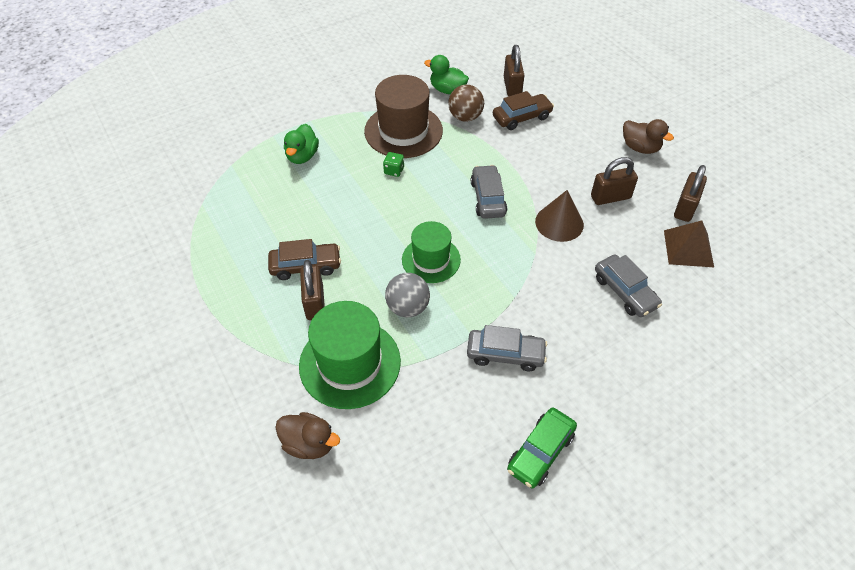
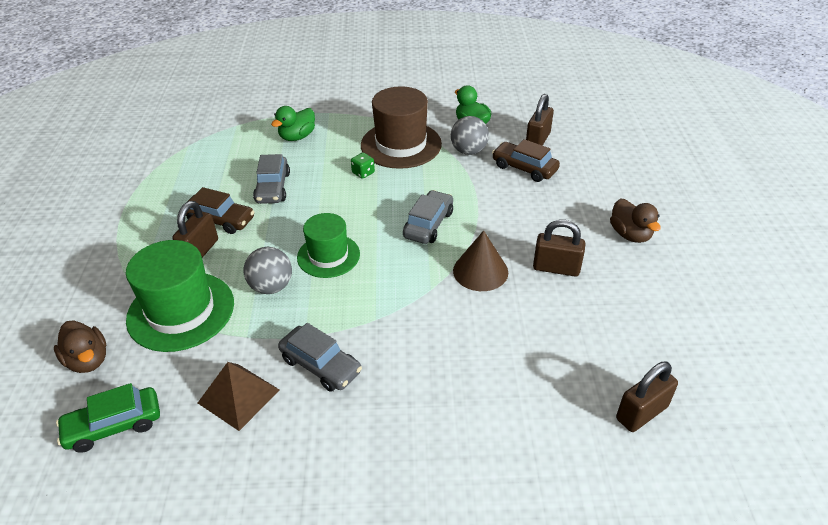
camera: 30 degrees right, 10 degrees down
(465, 117) = (468, 151): brown ball -> grey ball
(522, 117) = (524, 168): brown car -> brown car turned 150 degrees counterclockwise
(540, 452) = (271, 471): green car -> green car (114, 425)
(625, 291) = (494, 361): grey car -> grey car (273, 188)
(685, 208) = (635, 308): brown padlock -> brown padlock (641, 413)
(688, 248) = (604, 349): brown pyramid -> brown pyramid (238, 396)

